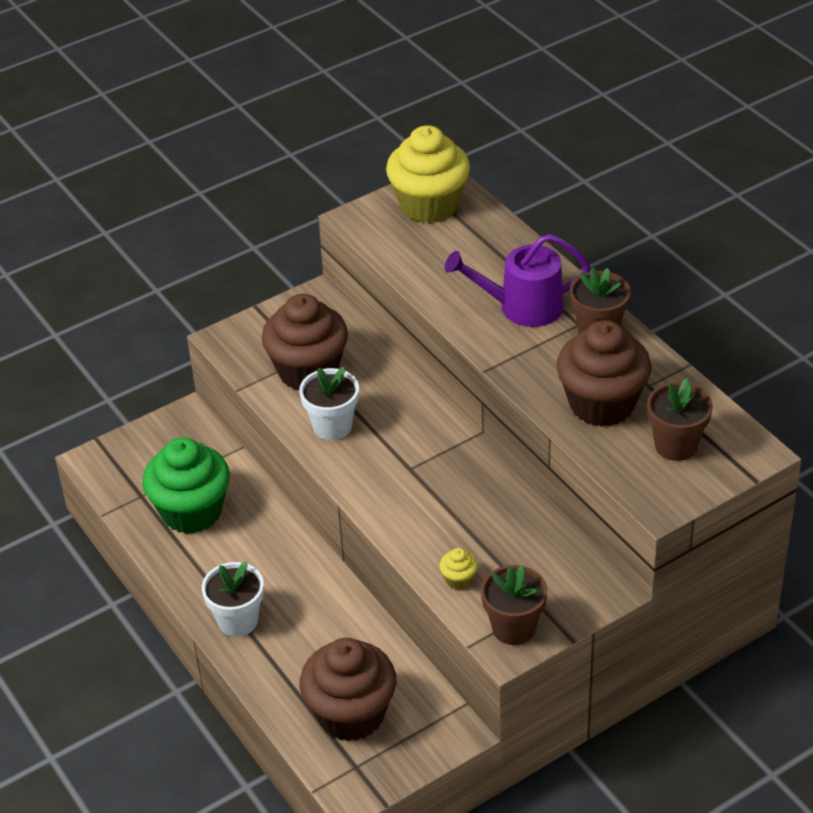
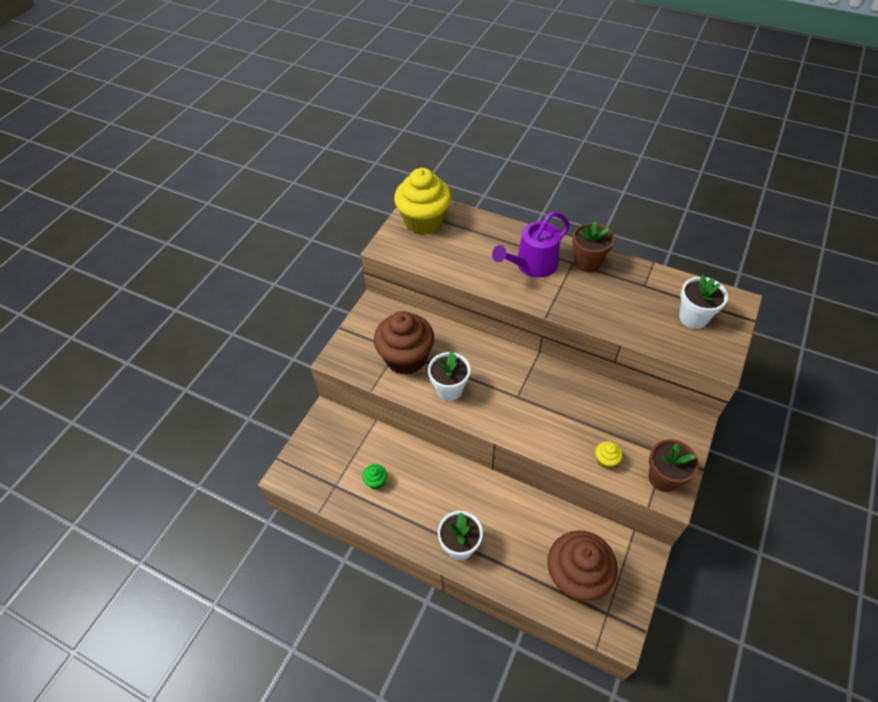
camera: 30 degrees left, 10 degrees up
(191, 512) = (376, 481): green cupcake -> green cupcake, size x0.40
(602, 404) = (630, 309): brown cupcake -> none
(676, 445) = (693, 317): brown flower pot -> white flower pot

